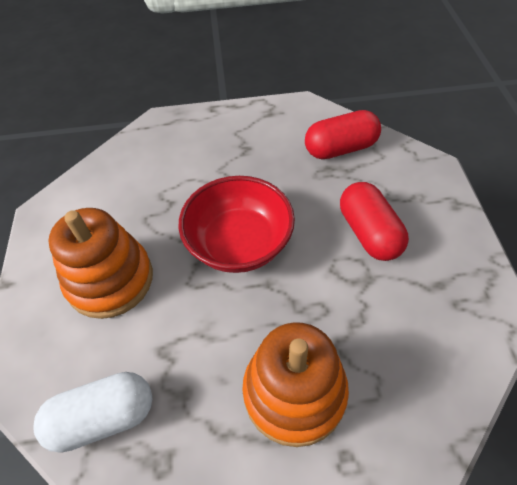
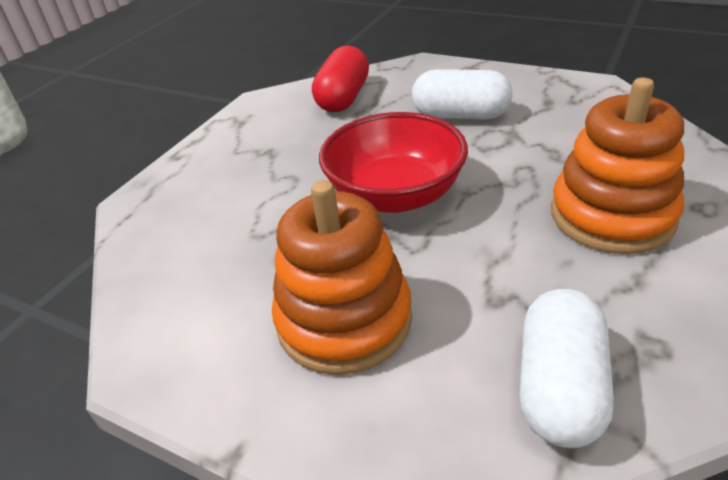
camera: 55 degrees left, 15 degrees down
(369, 233) = (460, 116): red capsule -> white capsule

